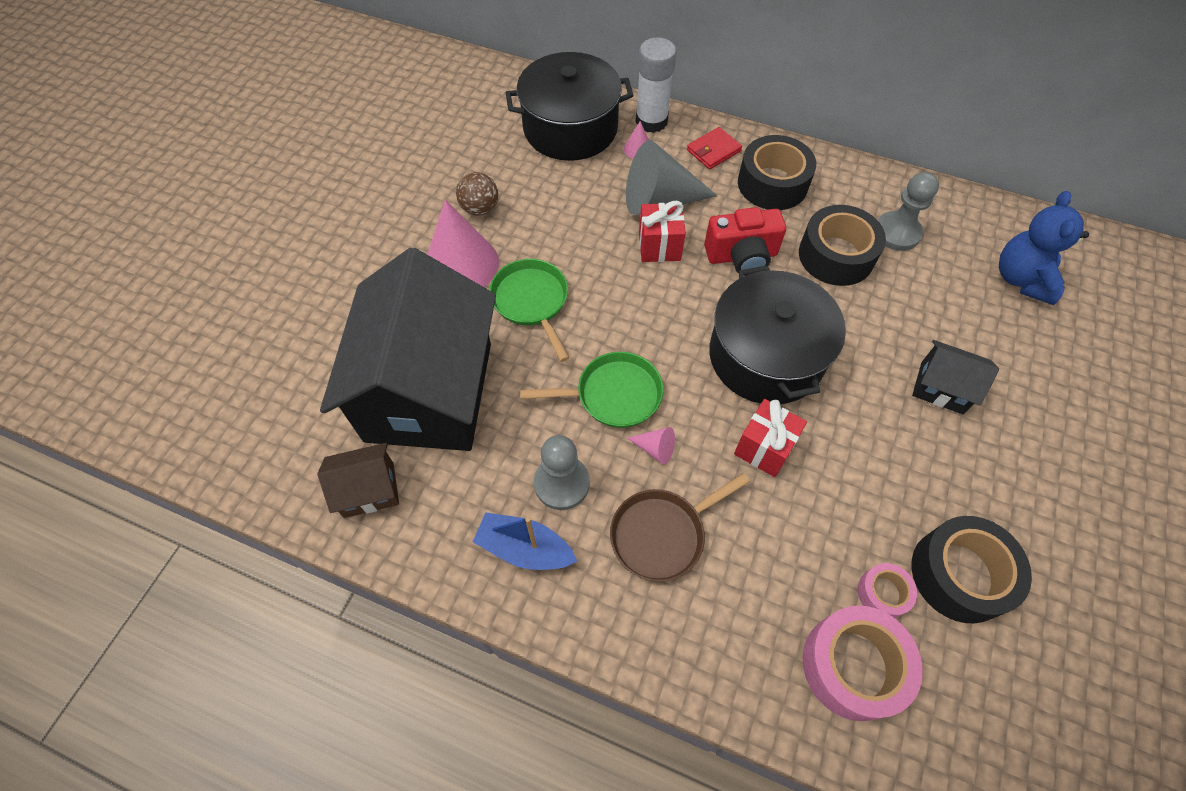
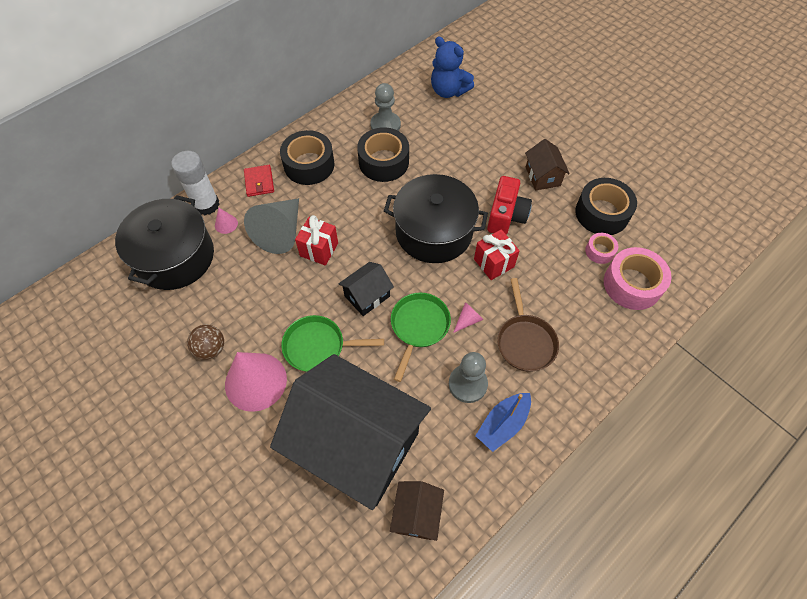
camera: 65 degrees left, 0 degrees up
(741, 256) = (355, 208): red camera -> red camera (506, 216)
(941, 388) = (496, 162): black house -> black house (367, 296)
(965, 460) = (542, 176): none -> brown house

